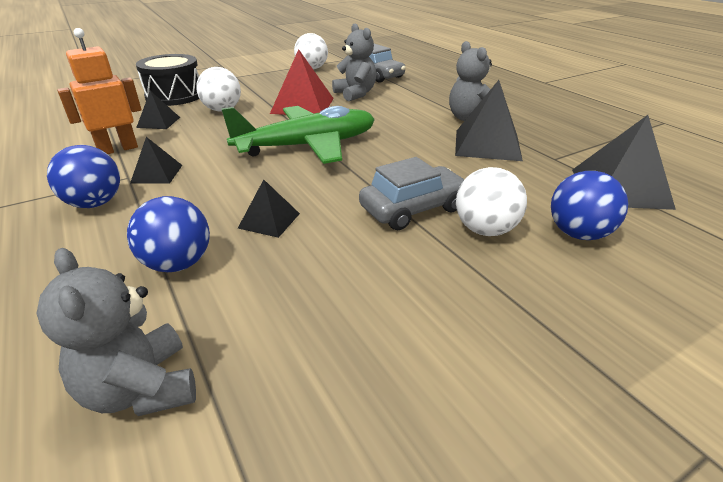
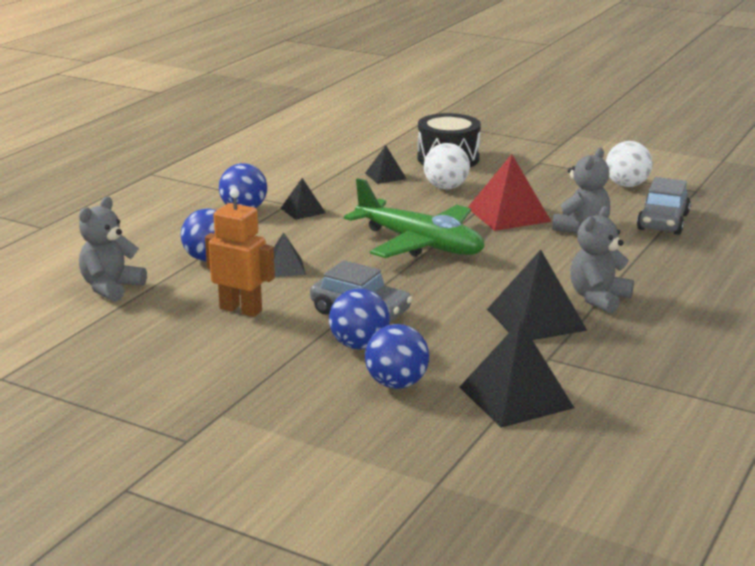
camera: 60 degrees right, 10 degrees down
(118, 149) = (322, 183): orange robot -> orange robot (241, 309)
(485, 230) = (359, 345): white ball -> blue ball

